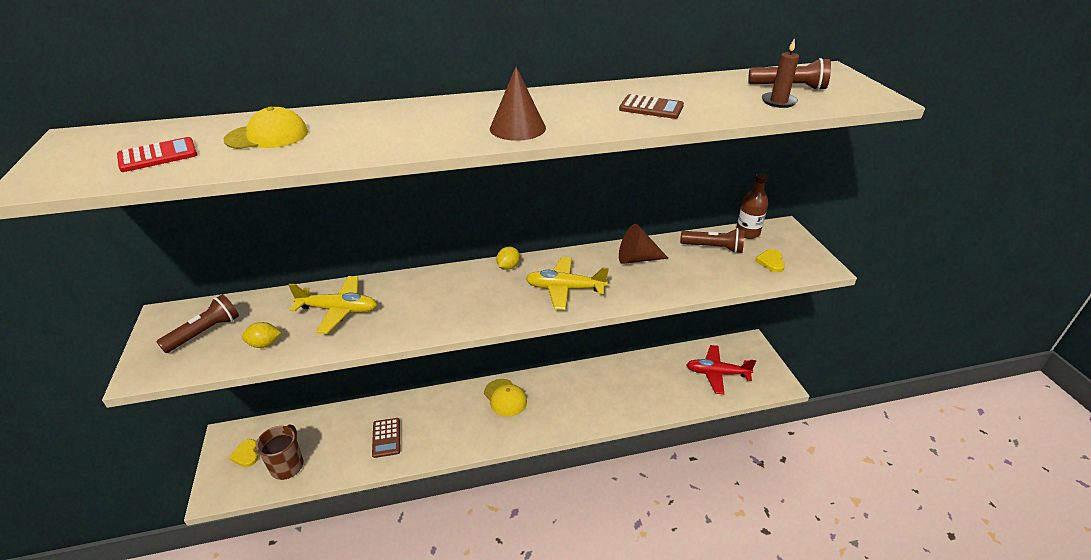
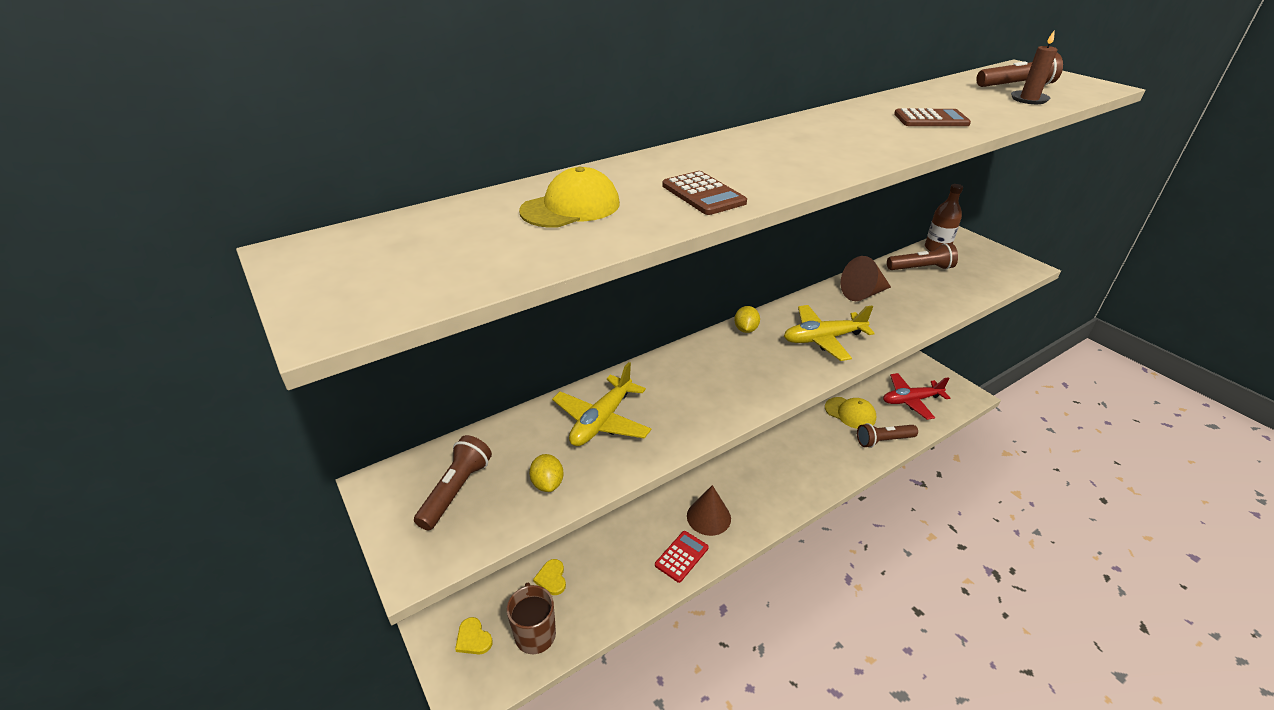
camera: 20 degrees left, 0 degrees up
(158, 156) = (462, 253): red calculator -> red calculator (681, 556)
(264, 344) = (547, 483): yellow lemon -> yellow lemon turned 75 degrees counterclockwise
(338, 310) = (602, 421): yellow plane -> yellow plane turned 135 degrees clockwise
(386, 438) = (631, 564): brown calculator -> brown calculator (703, 194)
(505, 397) = (729, 481): yellow cap -> yellow cap (850, 413)
(517, 128) = (838, 156): brown cone -> brown cone (708, 517)
(664, 401) = (883, 440): none -> brown flashlight
(771, 262) = (981, 271): yellow heart -> yellow heart (551, 578)

